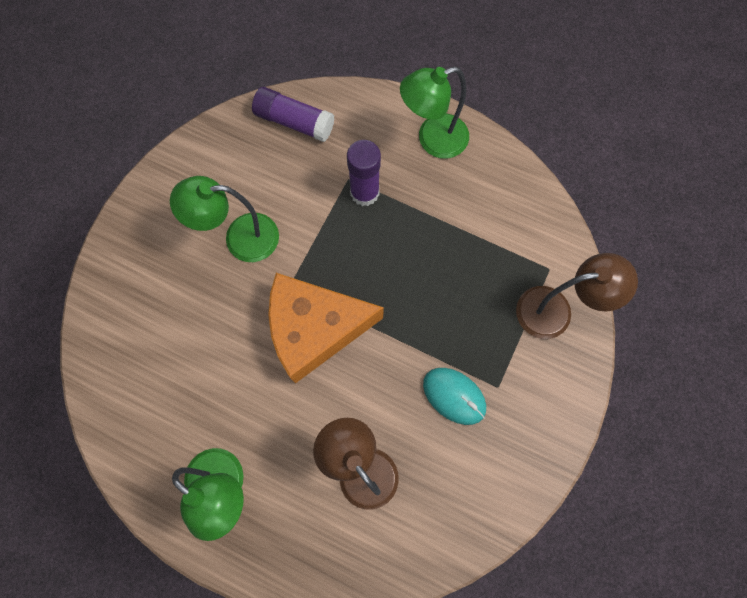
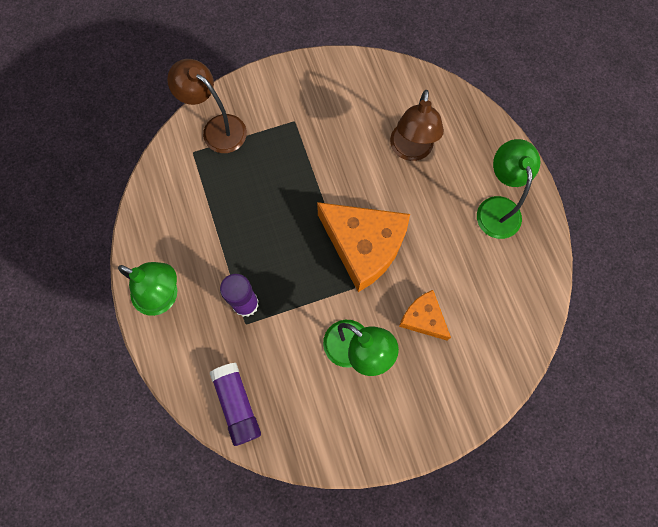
camera: 135 degrees left, 0 degrees up
(206, 315) = (423, 318): none -> orange cheese
(454, 396) = (323, 138): turquoise mouse -> none

